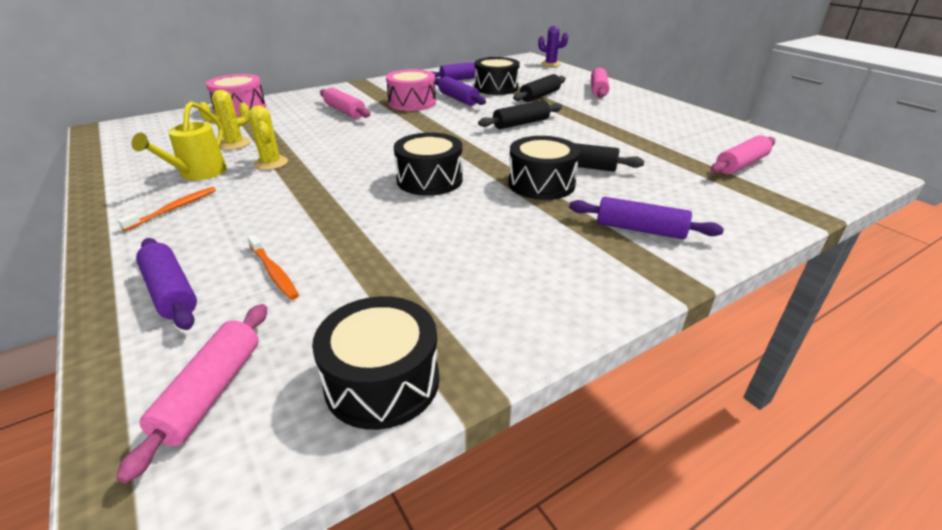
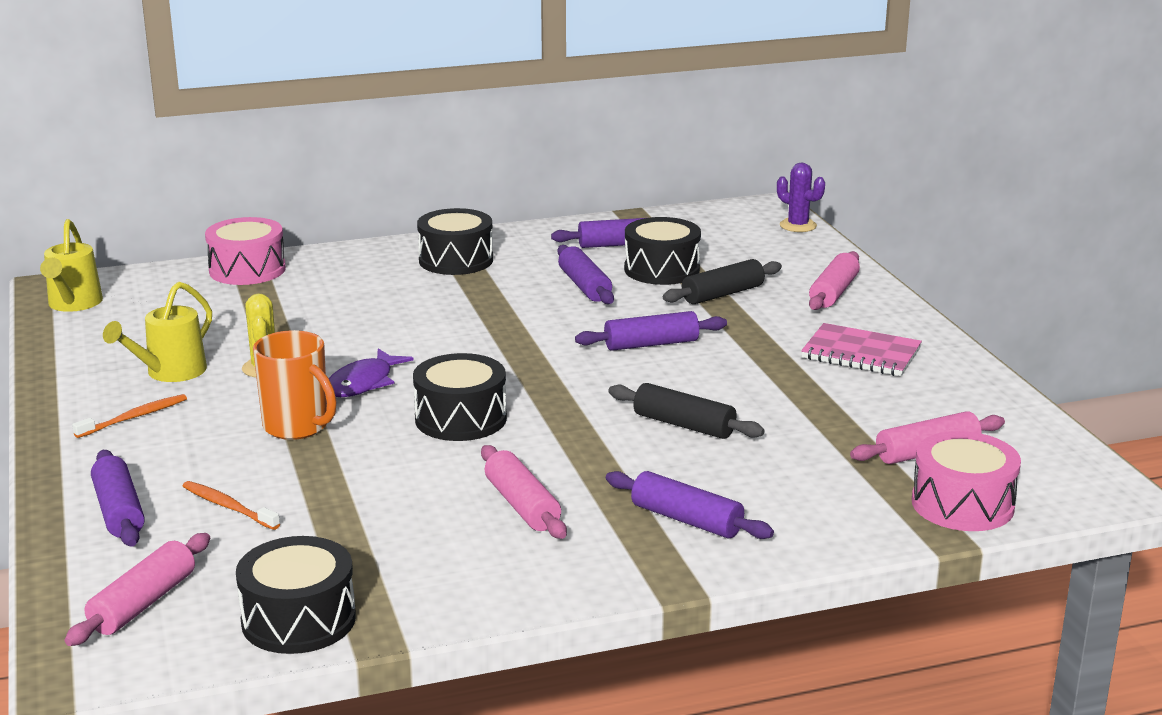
camera: 15 degrees right, 10 degrees down
(116, 138) = (73, 304): none -> yellow watering can
(234, 144) = (225, 332): yellow cactus -> none
(274, 272) = (228, 506): orange toothbrush -> orange toothbrush turned 150 degrees clockwise
(311, 200) = (297, 427): none -> orange mug
(345, 111) = (397, 291): pink rolling pin -> pink rolling pin (522, 505)
(347, 165) = (363, 383): none -> purple fish
(412, 103) = (506, 286): pink drum -> pink drum (962, 504)
(521, 124) = (651, 344): black rolling pin -> purple rolling pin
(541, 184) = (607, 443): black drum -> black drum (456, 260)
(644, 117) = (861, 354): none -> pink notebook

